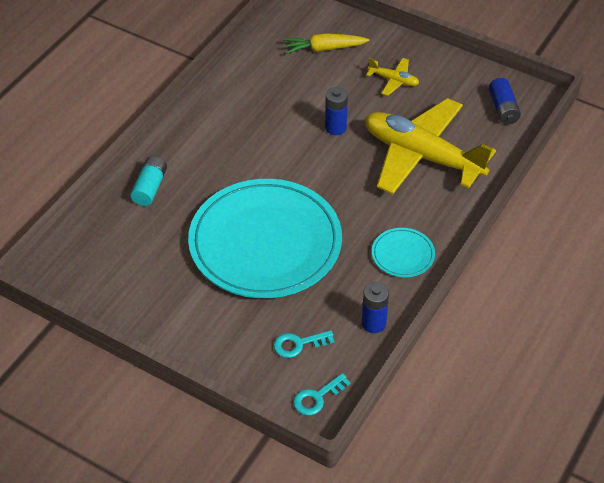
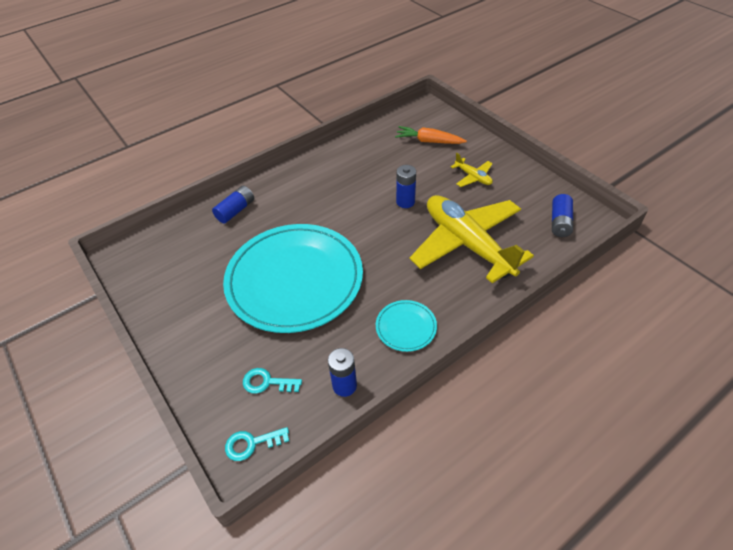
camera: 25 degrees right, 0 degrees up
(150, 188) = (236, 210): turquoise battery -> blue battery
(324, 49) = (429, 141): yellow carrot -> orange carrot

